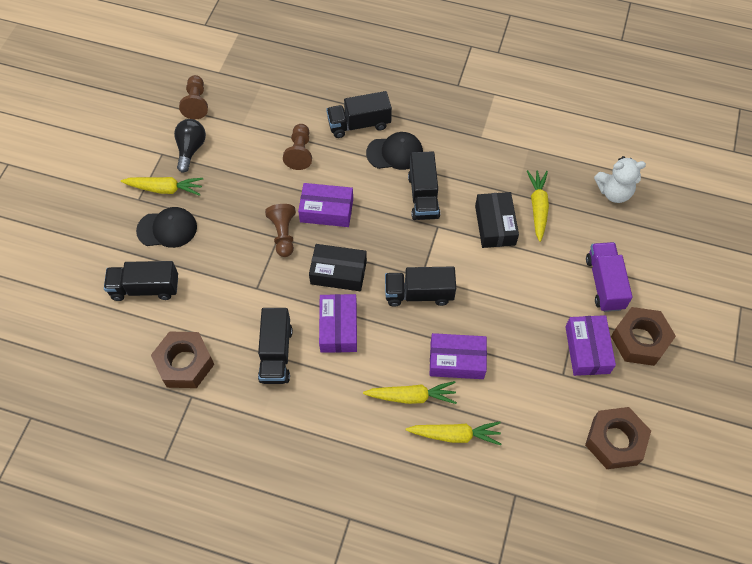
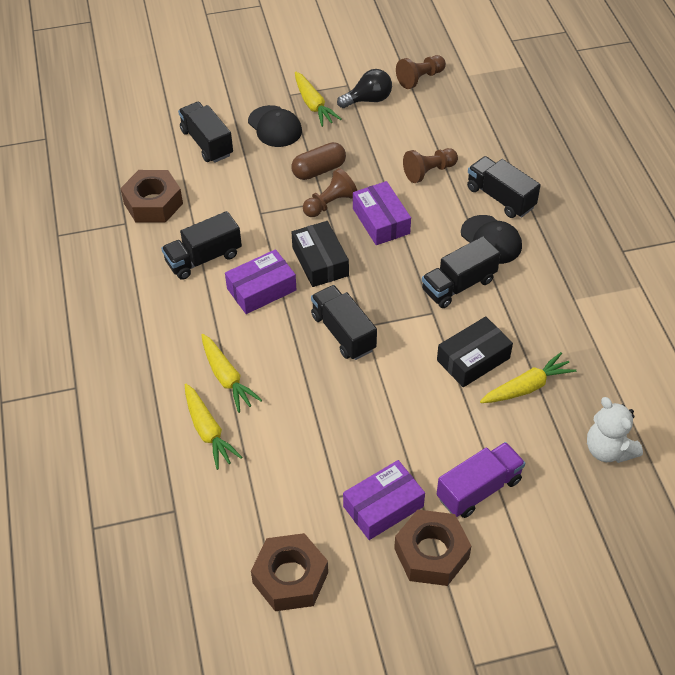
camera: 60 degrees right, 10 degrees down
(241, 223) = (319, 170): none -> brown capsule
(457, 360) = (290, 396): purple box -> none

